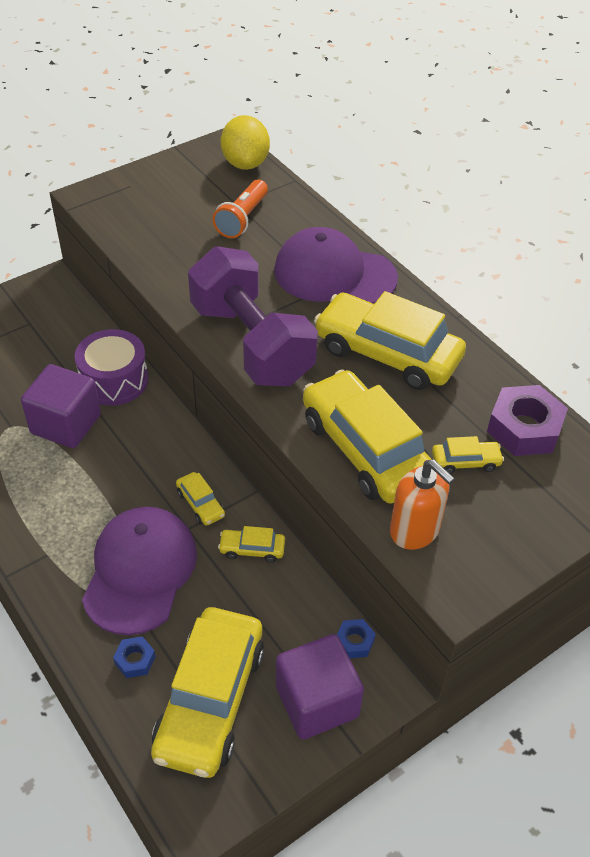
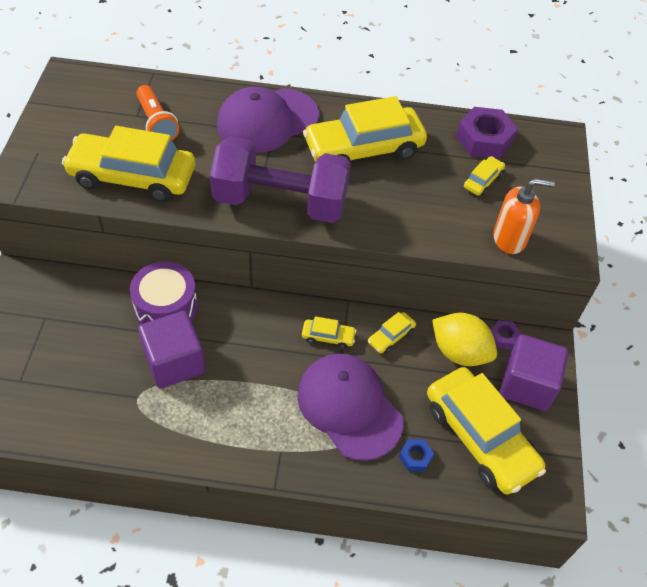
camera: 50 degrees left, 5 degrees up
(245, 163) = (102, 82): yellow lemon -> yellow lemon (459, 352)
(354, 642) = (503, 337): blue nut -> purple nut
(365, 449) = (428, 215): yellow car -> yellow car (133, 177)

